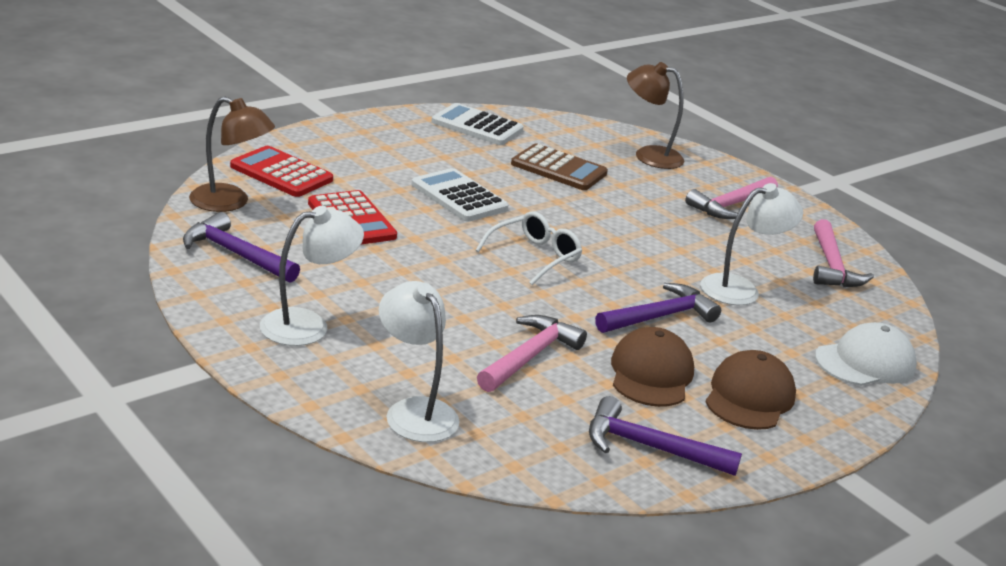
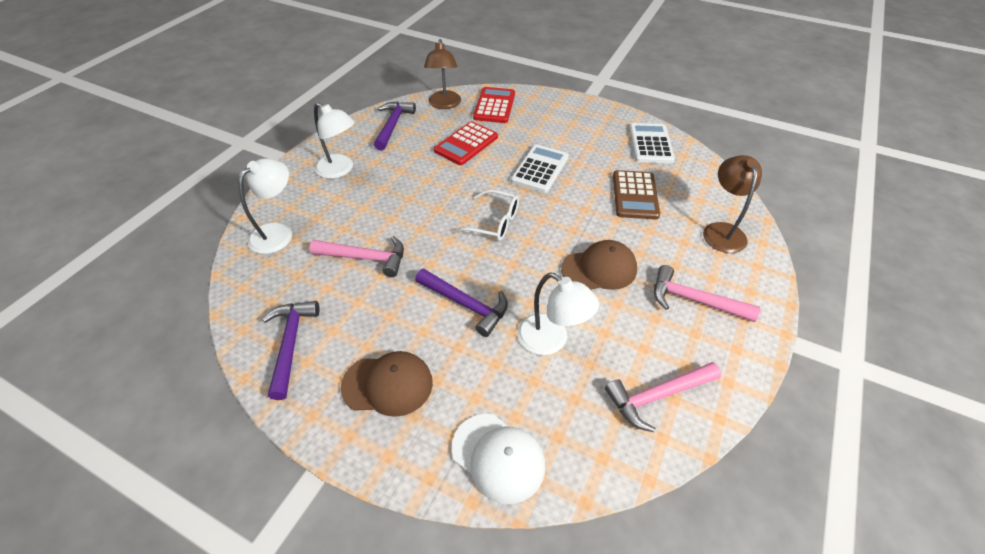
camera: 70 degrees right, 20 degrees up
(651, 374) = (383, 320): brown cap -> brown cap (599, 269)

